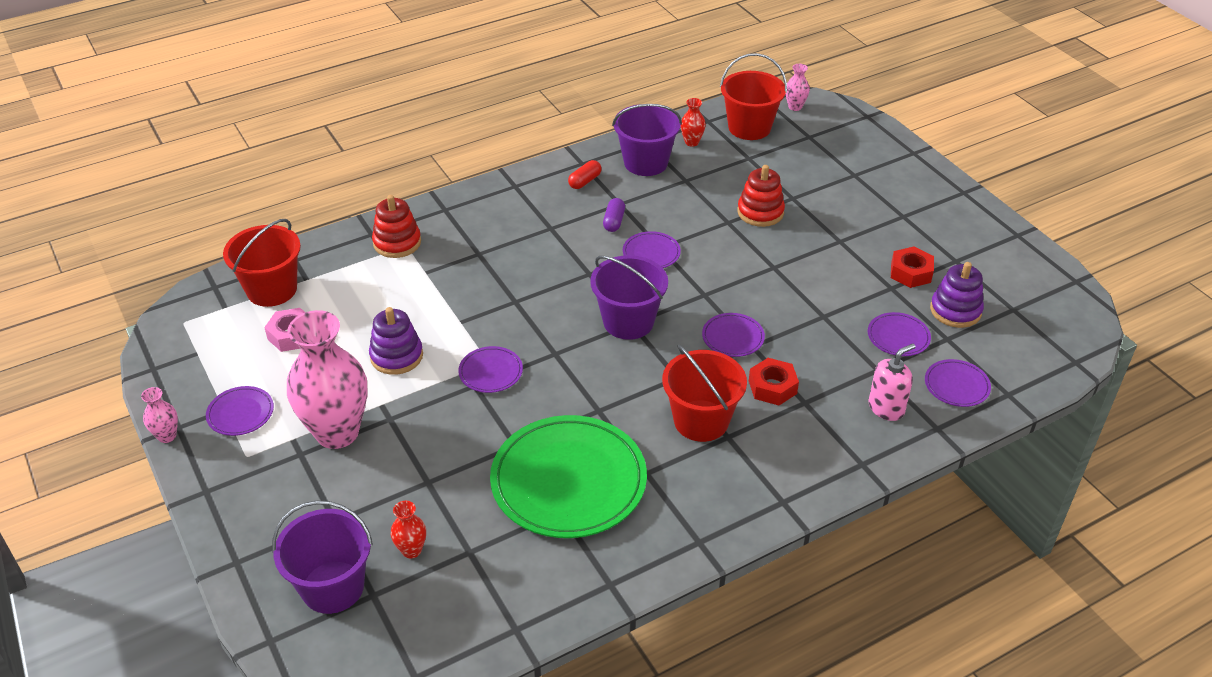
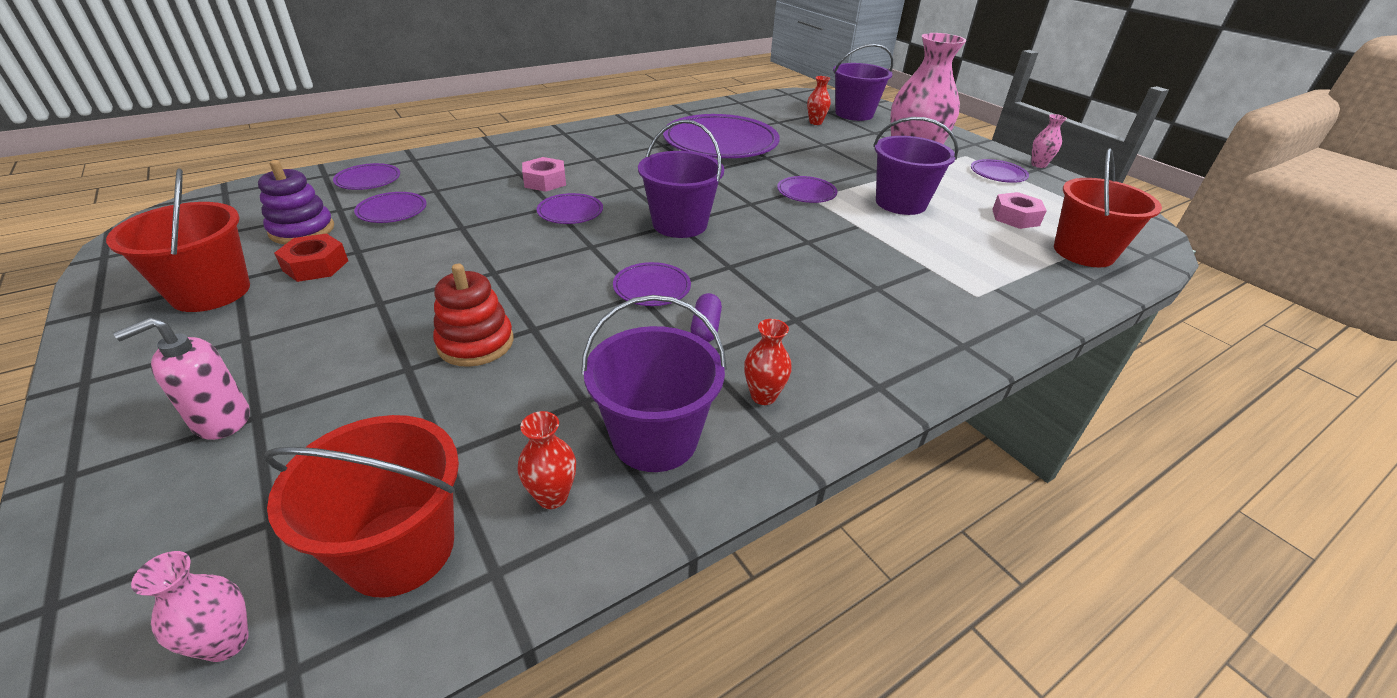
camera: 175 degrees right, 5 degrees down
(396, 356) = (900, 203): purple stacking toy -> purple bucket
(397, 243) = (991, 300): red stacking toy -> none
(568, 481) = (720, 142): green plate -> purple plate
(585, 181) = (763, 396): red capsule -> red vase
(701, 421) = (615, 165): red bucket -> red bucket (211, 292)
(772, 387) = (545, 181): red nut -> pink nut
(886, 408) = (448, 169): pink soap dispenser -> pink soap dispenser (221, 420)

